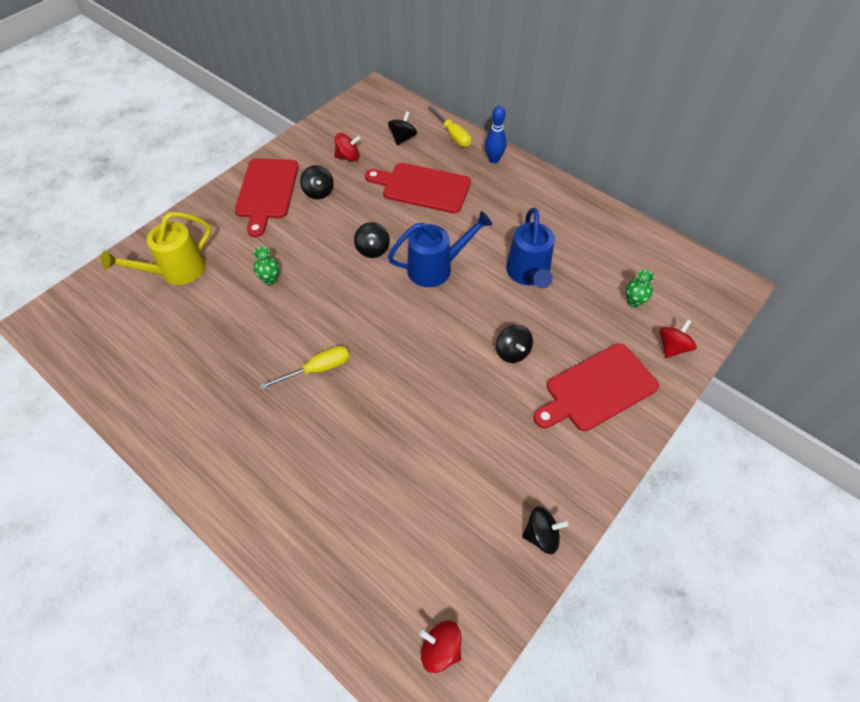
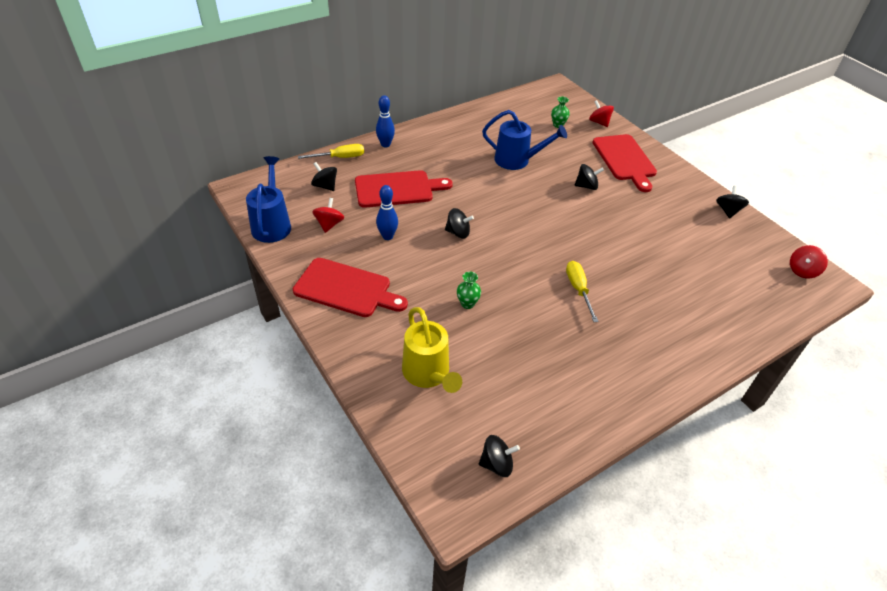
camera: 75 degrees left, 10 degrees down
(318, 192) = (367, 252): black spinning top -> black spinning top (496, 464)
(346, 199) = (387, 236): none -> blue bowling pin
(422, 187) = (397, 189): red cutting board -> red cutting board turned 135 degrees counterclockwise
(436, 268) = (493, 202): blue watering can -> blue watering can (272, 224)

